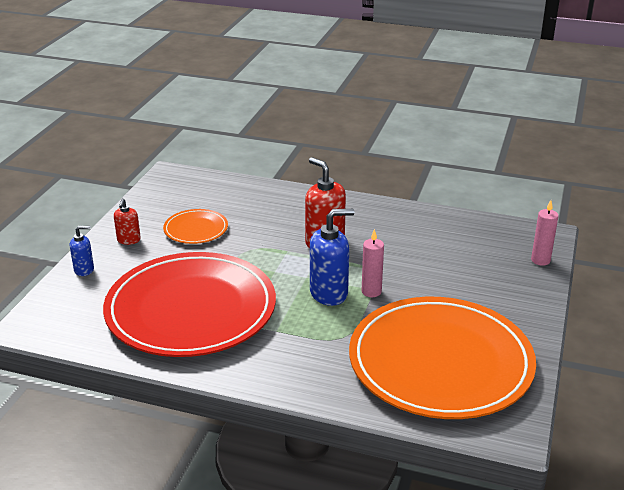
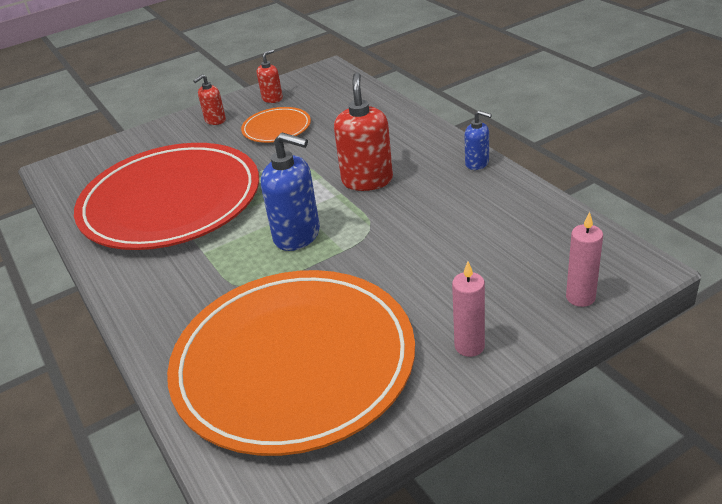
camera: 45 degrees right, 5 degrees up
(84, 270) = (151, 135): blue soap dispenser -> blue soap dispenser (477, 163)
(155, 209) = (272, 99): none -> red soap dispenser
(371, 292) = (337, 251): pink candle -> pink candle (469, 346)

